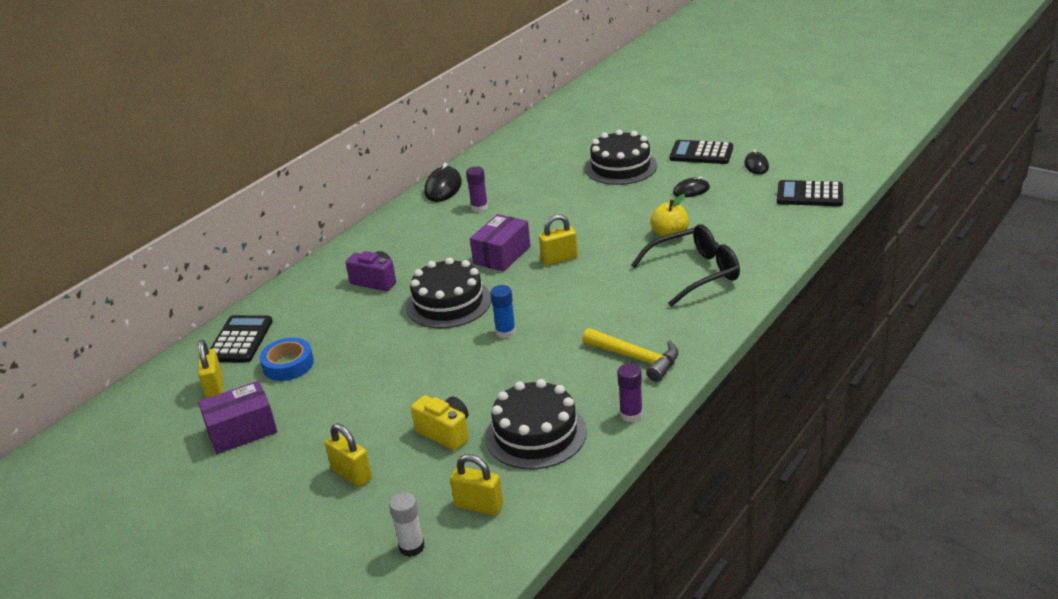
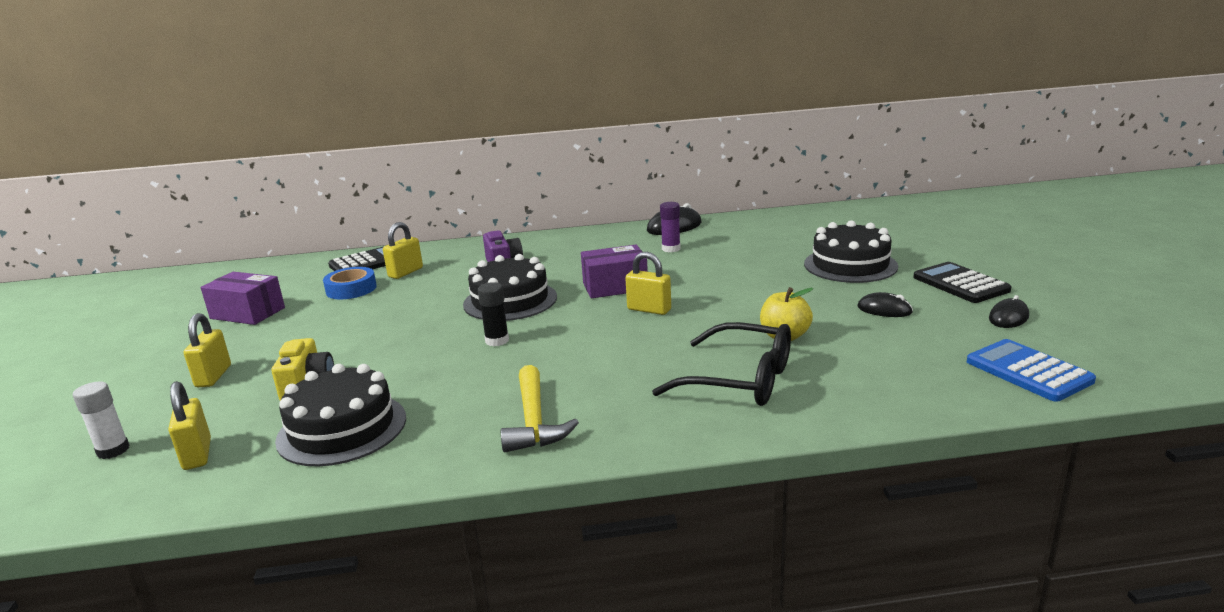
camera: 45 degrees right, 10 degrees down
(215, 388) = (296, 282): yellow padlock -> yellow padlock (405, 272)
(505, 332) = (497, 341): blue glue stick -> black glue stick
(631, 414) = (426, 465): purple glue stick -> none
(809, 195) = (1028, 371): black calculator -> blue calculator

